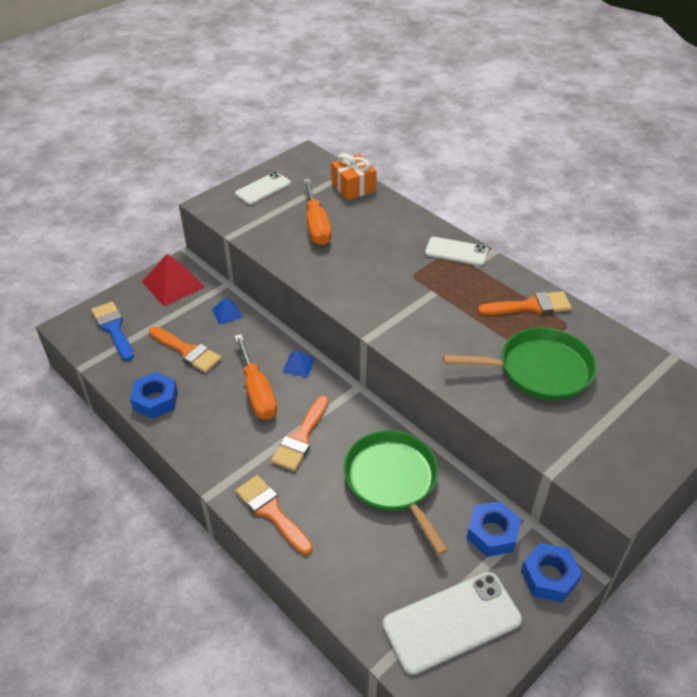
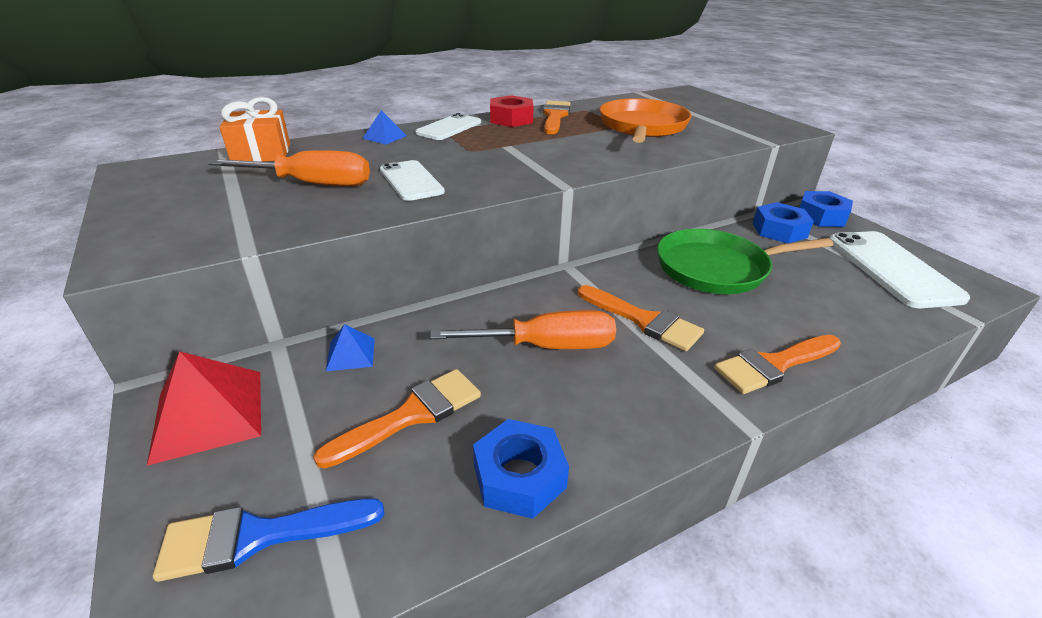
camera: 75 degrees left, 10 degrees down
(263, 189) = (162, 208): white phone -> white phone (411, 181)
(298, 365) = (509, 302): blue pyramid -> blue pyramid (384, 137)
(503, 281) = (511, 119): none -> red nut
(539, 370) = (642, 127): green pan -> orange pan

